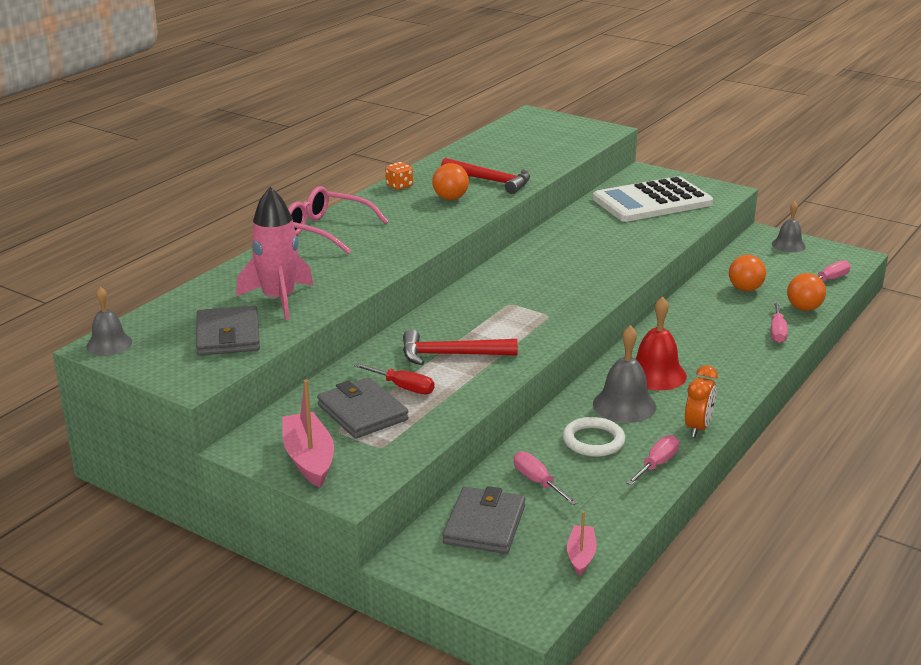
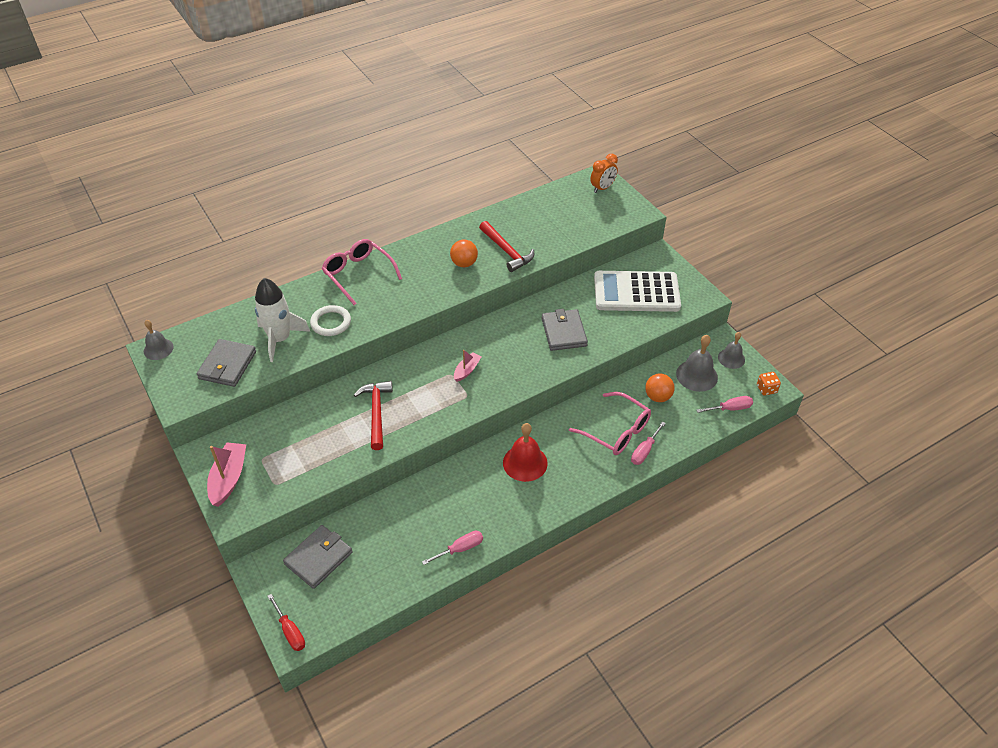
camera: 25 degrees right, 20 degrees up
(278, 299) = (280, 339): pink rocket -> white rocket
(362, 412) = (286, 448): grey wallet -> grey wallet (563, 332)
(399, 186) = (440, 238): orange dice -> orange dice (766, 389)
(403, 387) = (326, 434): red screwdriver -> red screwdriver (290, 631)
(451, 355) = (376, 413): red hammer -> red hammer turned 60 degrees clockwise
(538, 482) = (375, 534): pink screwdriver -> none
(581, 556) = (354, 609): pink boat -> pink boat (467, 370)
(593, 441) = (436, 511): white ring -> white ring (331, 323)
(624, 405) = (481, 485): grey bell -> grey bell (696, 375)
(698, 428) = (512, 526): orange clock -> orange clock (602, 188)
(730, 324) = (616, 431): none -> pink glasses
(804, 308) = (685, 433): orange ball -> none

